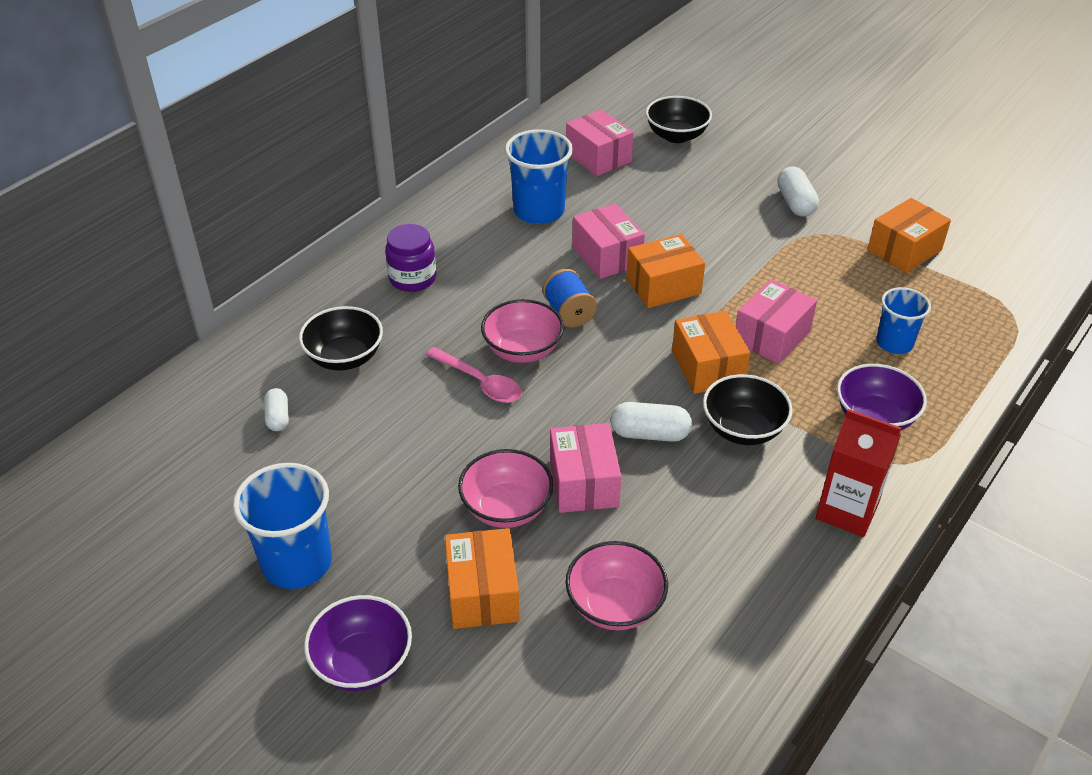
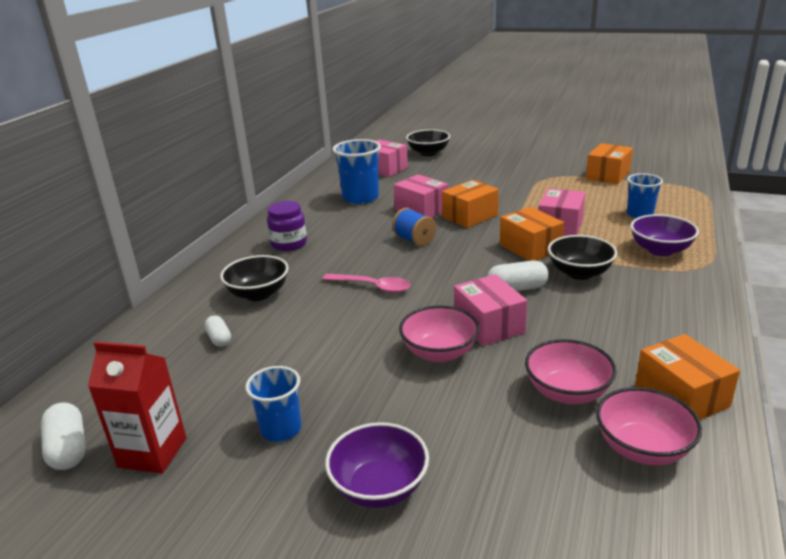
camera: 15 degrees left, 15 degrees down
(297, 562) = (281, 429): blue cup -> blue cup, size x0.63
(482, 593) = (455, 410): orange box -> orange box (681, 396)
(522, 350) = (393, 264): pink bowl -> pink bowl (642, 448)
(795, 203) = (524, 167): white capsule -> white capsule (68, 449)
(847, 511) = (686, 299): red carton -> red carton (152, 452)

